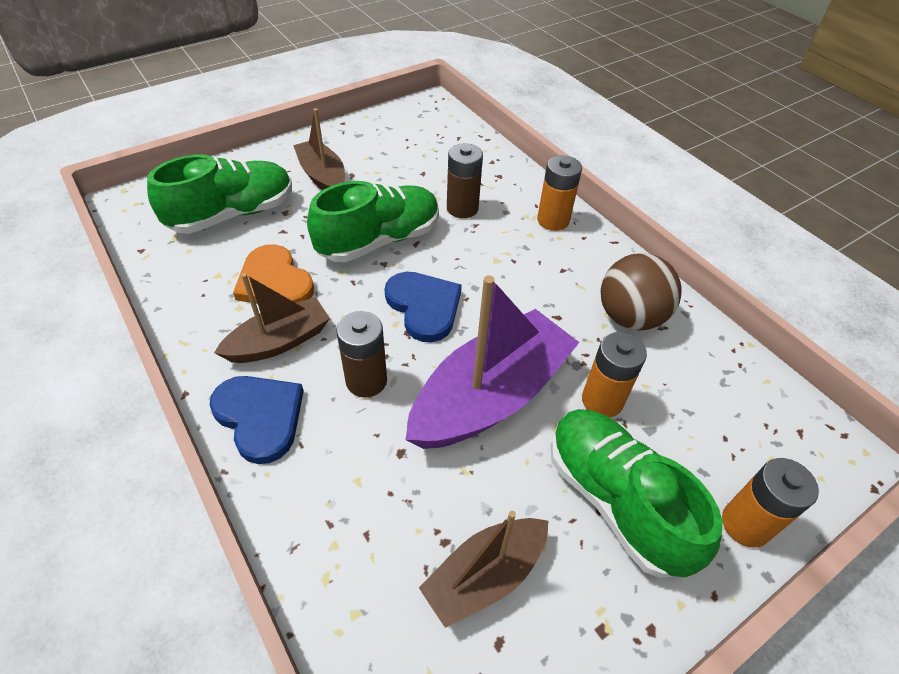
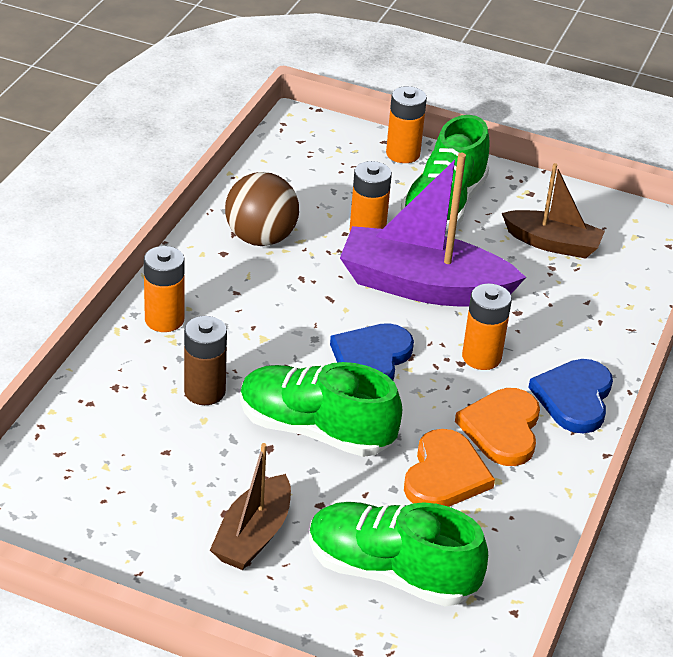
camera: 125 degrees left, 10 degrees down
(279, 341) = (502, 429): brown boat -> orange heart
(366, 381) = (481, 357): brown battery -> orange battery

